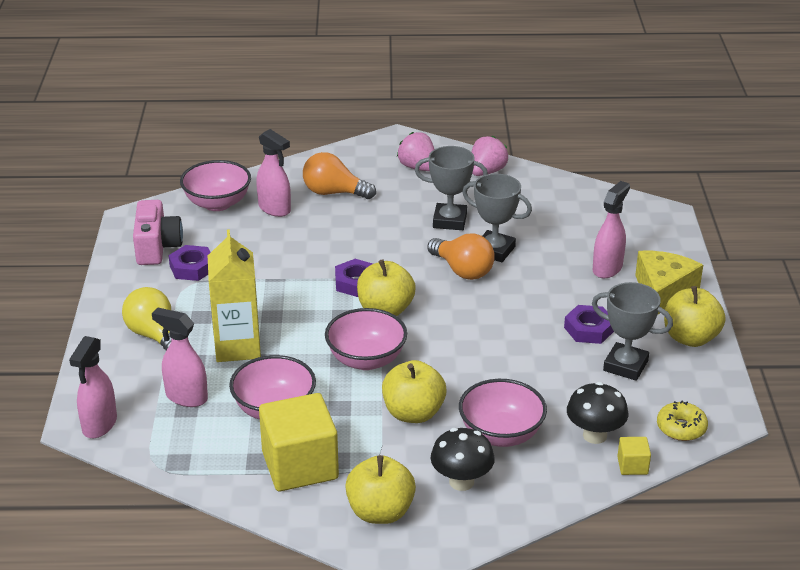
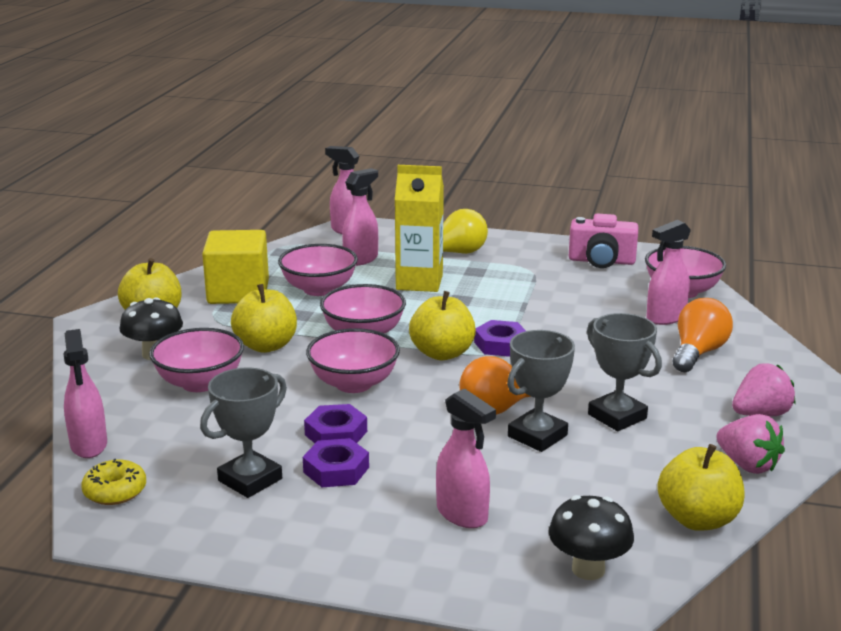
camera: 105 degrees right, 10 degrees down
(192, 268) = (559, 273): purple nut -> purple nut (336, 433)
(449, 221) = (617, 416): grey trophy -> grey trophy turned 60 degrees counterclockwise
(460, 347) = (354, 384): none -> pink bowl
(594, 435) = (153, 433): black mushroom -> black mushroom (588, 569)
(632, 466) = (89, 445): yellow cube -> pink spray bottle
(663, 292) = (385, 549): yellow cheese -> none
(690, 338) = (270, 545): yellow apple -> yellow apple (697, 519)

